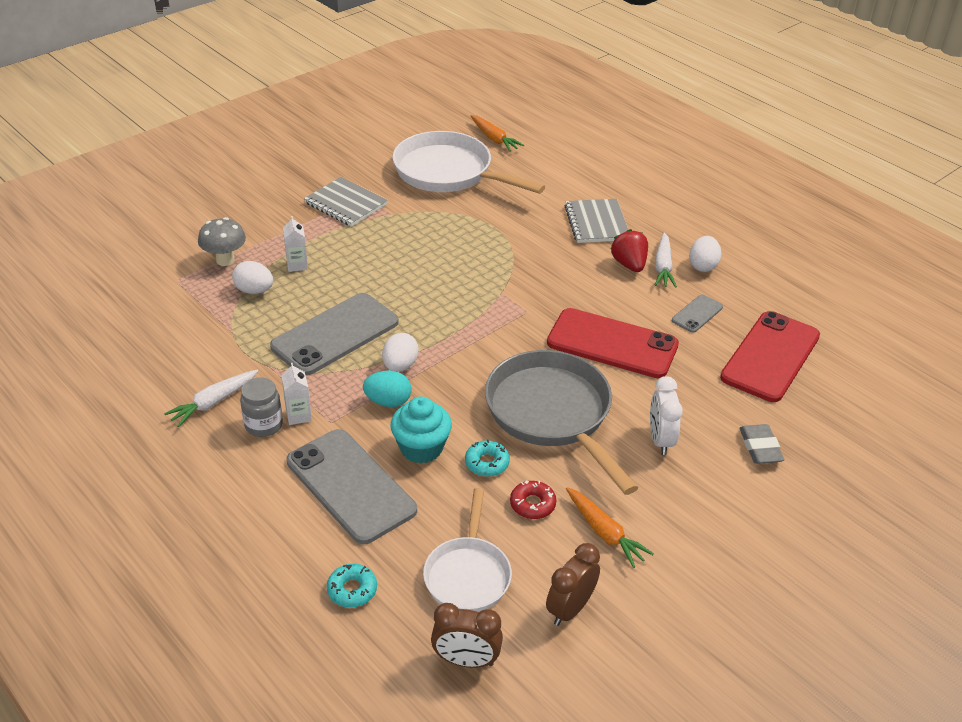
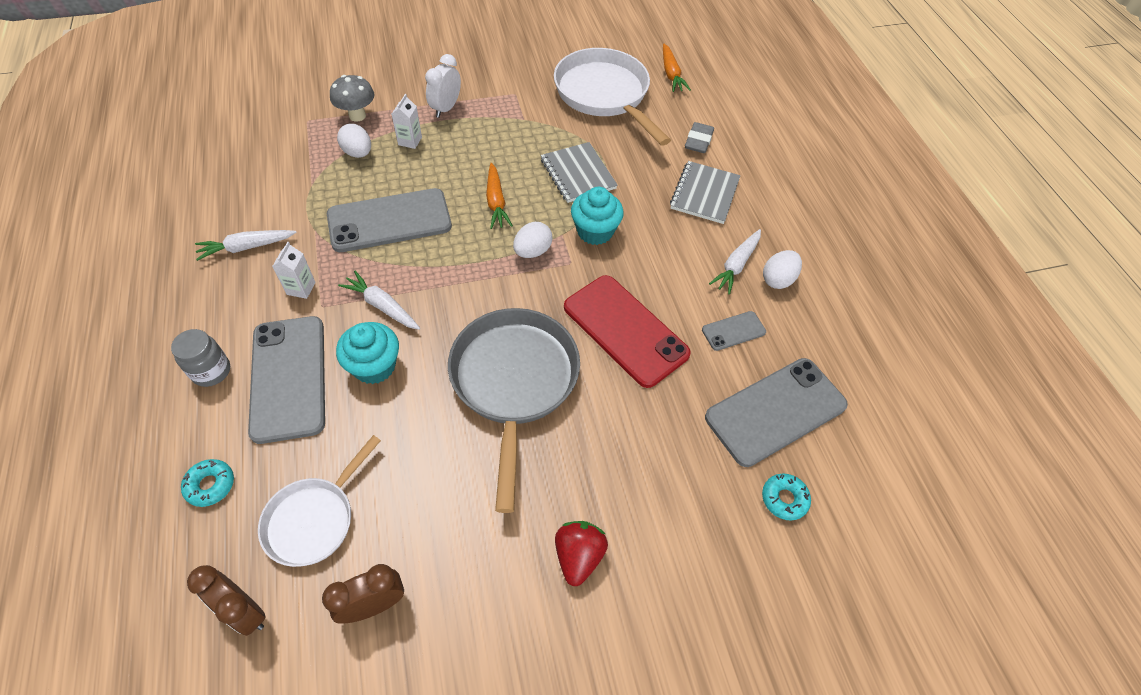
camera: 25 degrees right, 15 degrees up
(264, 425) = (267, 286): grey jar -> grey jar (211, 371)
(346, 204) = (493, 96): grey notebook -> grey notebook (578, 174)
(388, 401) = (382, 306): turquoise egg -> white carrot
(400, 366) = (419, 274): white egg -> white egg (532, 251)
(487, 463) = (418, 408): turquoise donut -> turquoise donut (784, 499)
(528, 281) = (595, 231): none -> turquoise cupcake
(532, 504) = (425, 472): red donut -> none
(604, 532) = (467, 535): orange carrot -> orange carrot (496, 202)
(629, 264) = (704, 250): red strawberry -> red strawberry (578, 556)
(660, 440) = (595, 457): white clock -> white clock (446, 108)
(760, 447) = (689, 513): grey eraser -> grey eraser (698, 141)
(770, 357) = (775, 411): red phone -> grey phone

